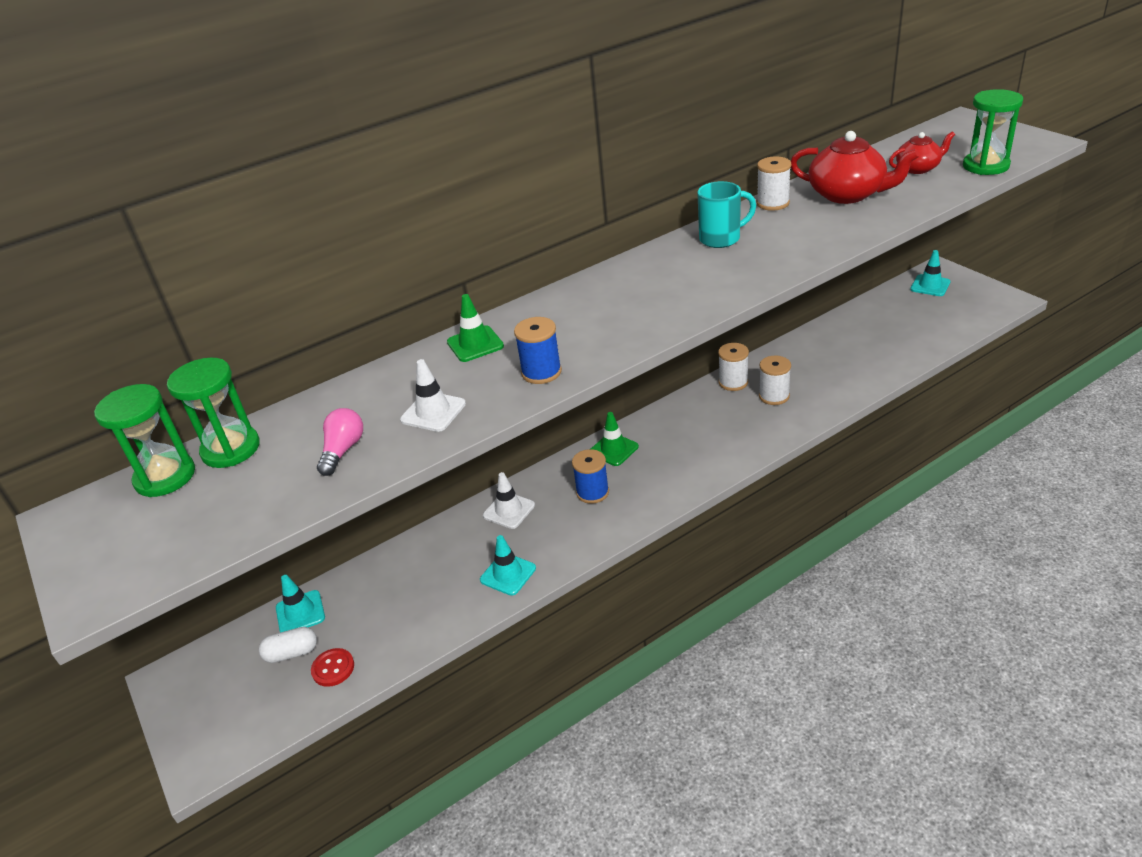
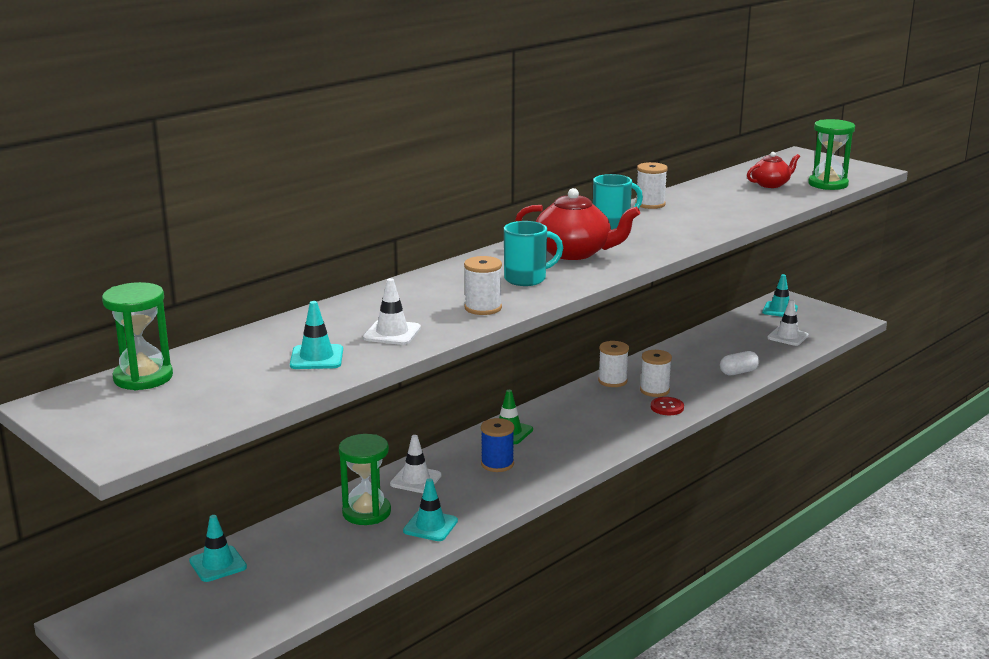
camera: 15 degrees left, 15 degrees down
(231, 449) = (201, 359): green hourglass -> green hourglass (366, 512)
(292, 653) = (220, 594): white capsule -> white capsule (738, 372)
(333, 668) = (270, 603): red button -> red button (667, 407)
(343, 450) = (316, 358): pink light bulb -> turquoise traffic cone
(475, 344) = (410, 291): green traffic cone -> none
(541, 372) = (483, 308): blue spool -> white spool
(603, 325) = (527, 279): none -> turquoise mug
(848, 194) = (715, 200): red teapot -> red teapot (574, 253)
(931, 323) = (787, 337): none -> white traffic cone

